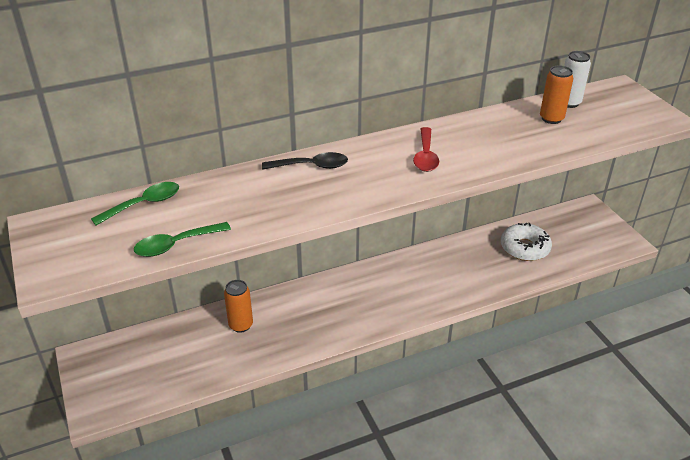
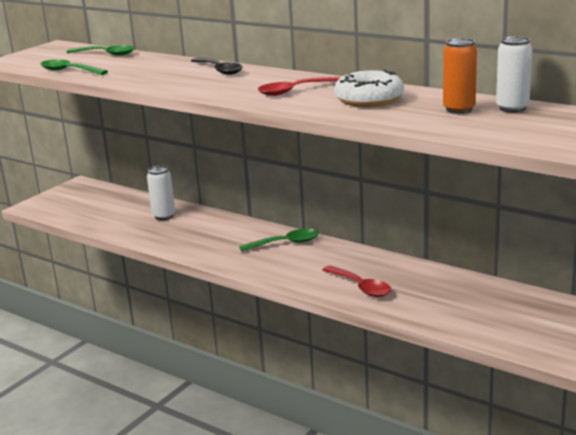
camera: 60 degrees right, 15 degrees down
(241, 325) = (164, 216): orange can -> white can
(374, 279) = (285, 243): none -> green spoon
(480, 276) = (361, 287): none -> red spoon
(524, 248) = (445, 296): white donut -> white donut (369, 99)

